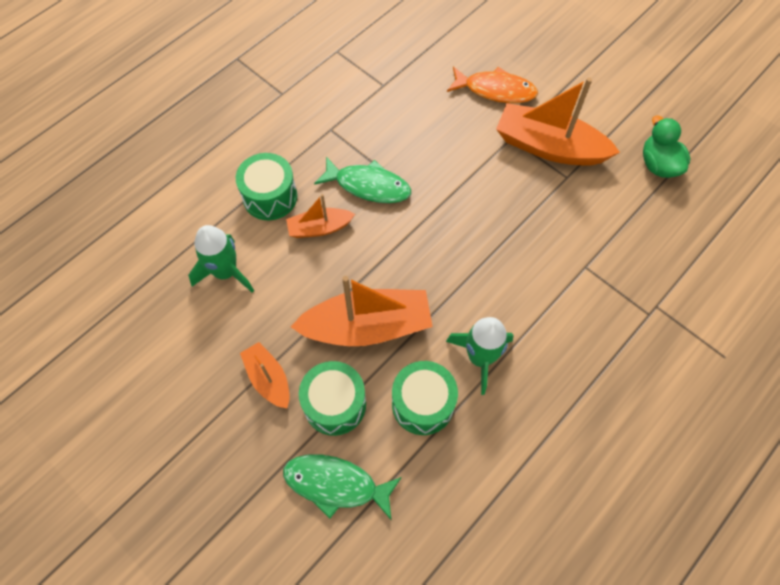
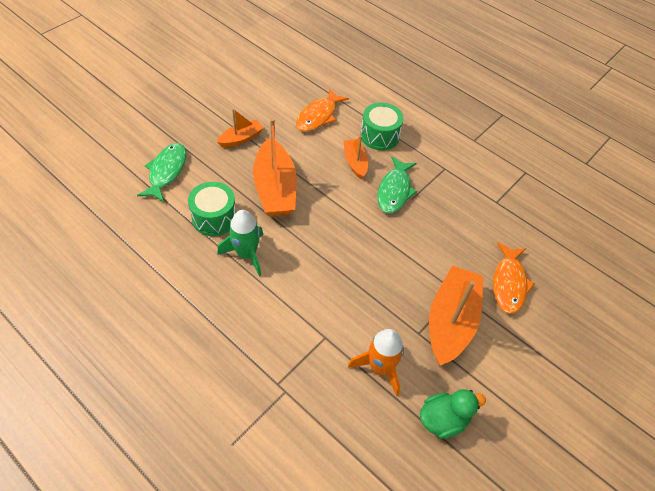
camera: 85 degrees right, 10 degrees down
(225, 272) = (318, 116): green rocket -> orange fish
(335, 404) = (220, 171): green drum -> none
(613, 215) = (380, 367): none -> orange rocket

